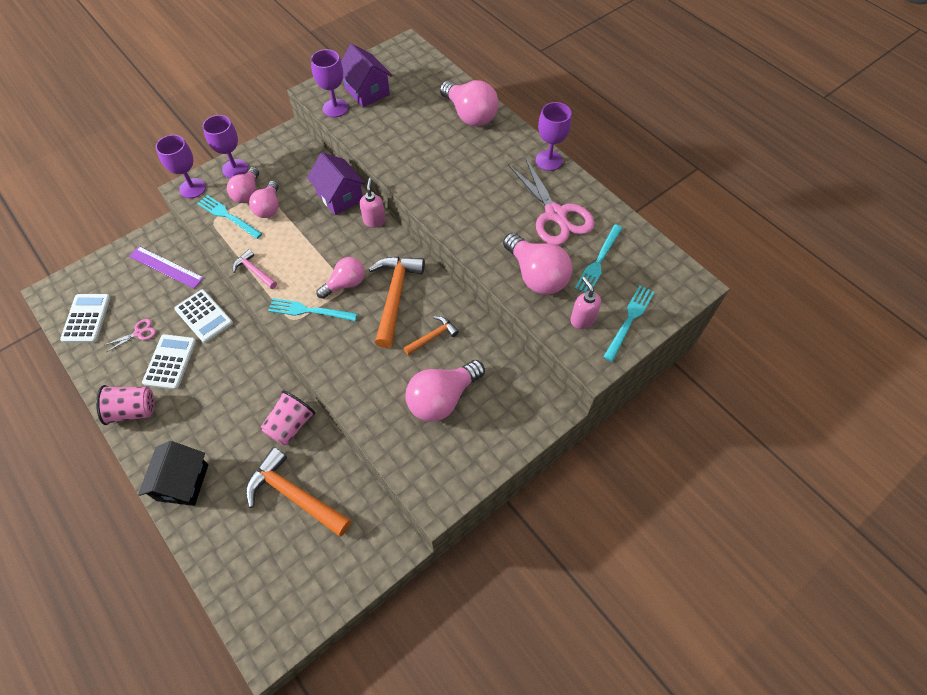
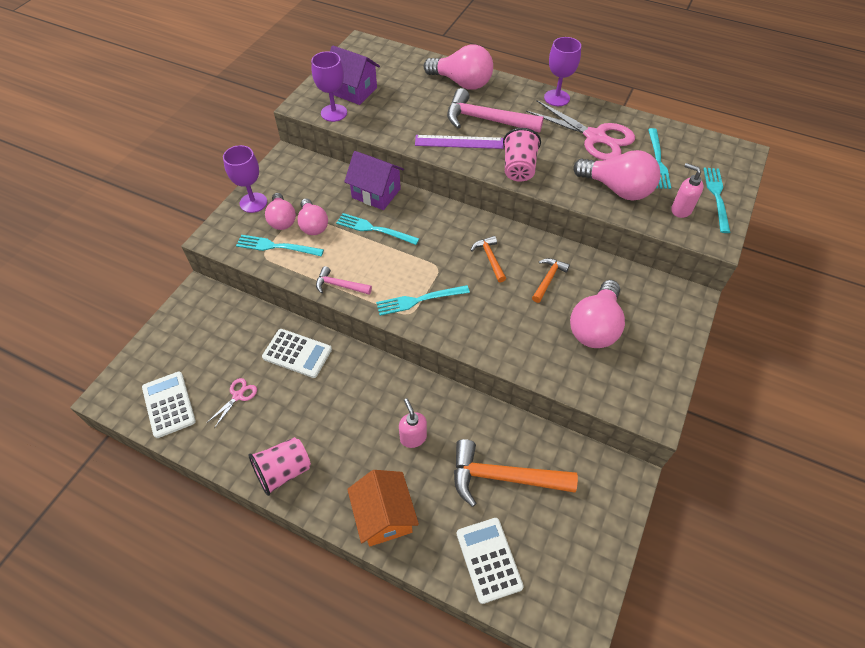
camera: 25 degrees left, 5 degrees down
(166, 267) = (224, 323): purple ruler -> purple ruler (459, 142)
(170, 362) = (291, 409): white calculator -> white calculator (489, 559)
(183, 482) = (384, 516): black house -> orange house
(192, 188) = (221, 234): purple goblet -> none
(291, 425) = (454, 416): pink cup -> pink cup (519, 168)
(316, 230) = (374, 229): none -> turquoise fork
(345, 284) = (436, 265): pink light bulb -> none
(374, 220) = (423, 202): pink soap dispenser -> pink soap dispenser (413, 437)
(395, 296) = (490, 258): orange hammer -> orange hammer, size x0.52
(465, 161) = (486, 120): none -> pink hammer

